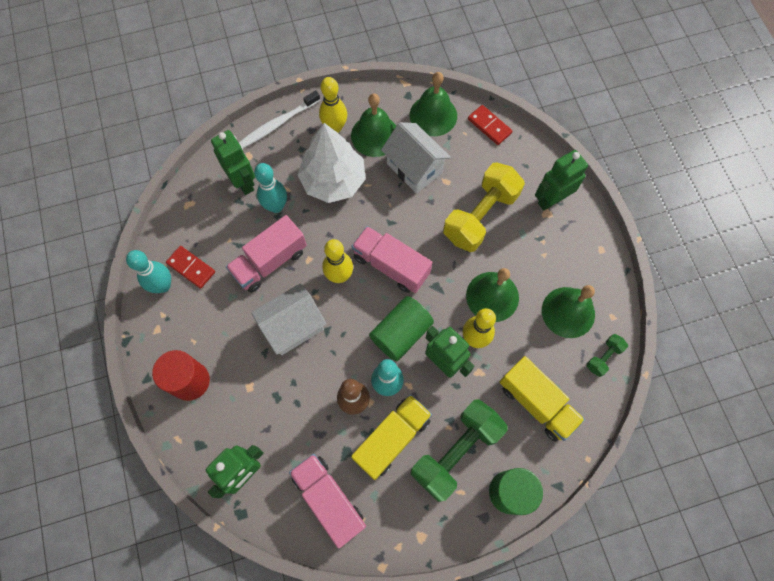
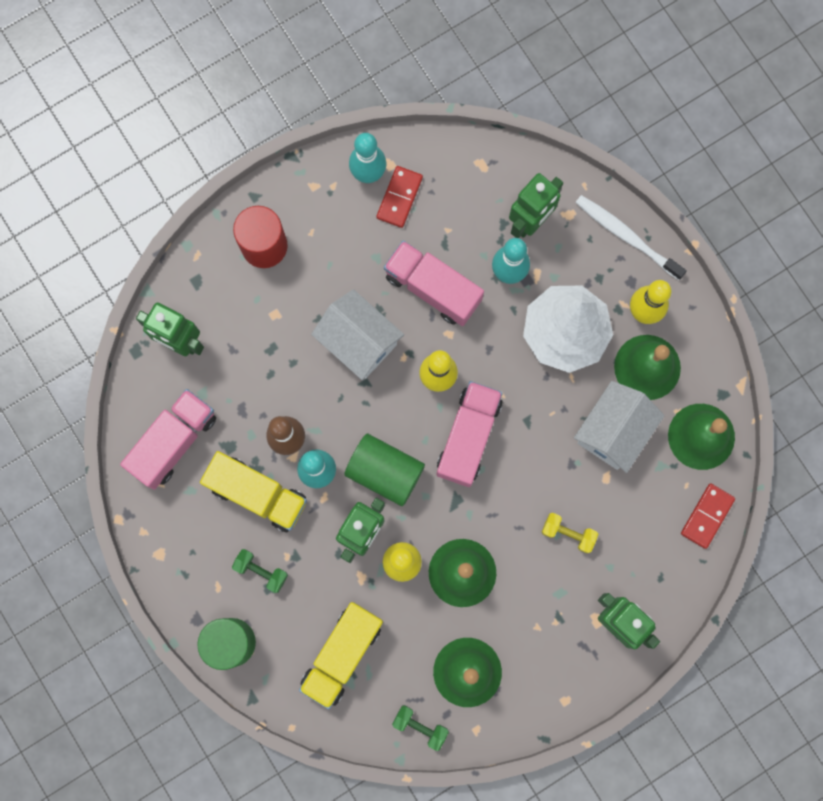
camera: 75 degrees right, 10 degrees up
(456, 451) = (261, 571): green dumbbell -> green dumbbell, size x0.45
(480, 216) = (568, 533): yellow dumbbell -> yellow dumbbell, size x0.45

